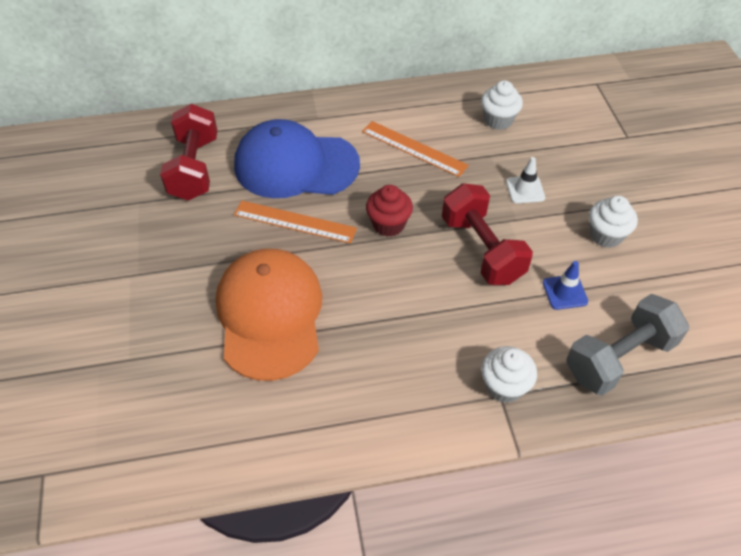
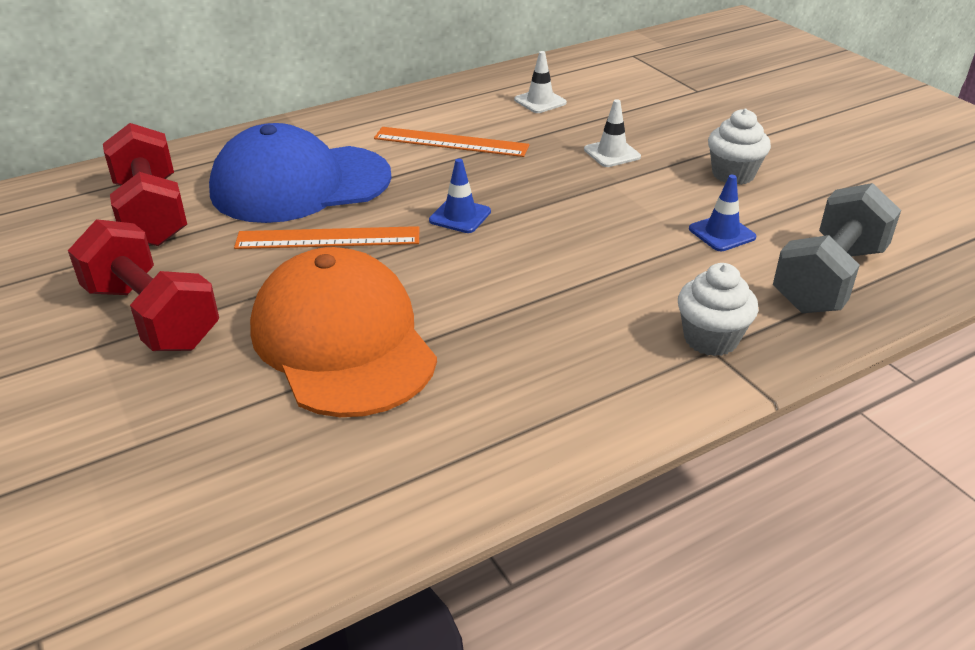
camera: 20 degrees left, 15 degrees down
(388, 224) = (460, 216): red cupcake -> blue traffic cone
(482, 249) = (595, 216): red dumbbell -> red dumbbell (152, 317)
(498, 120) = (540, 101): white cupcake -> white traffic cone

